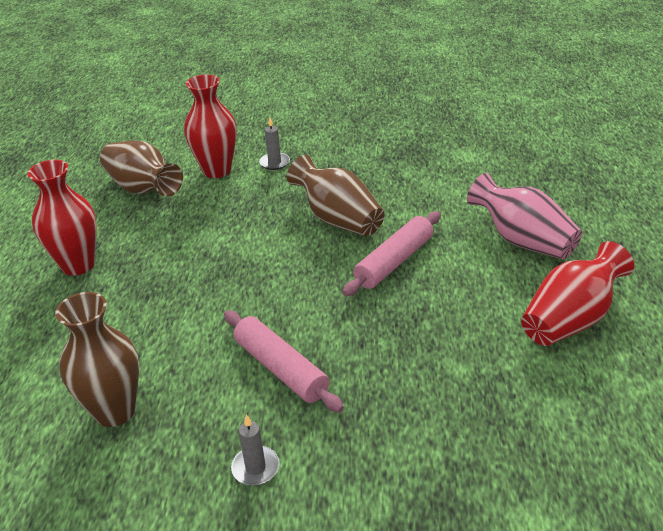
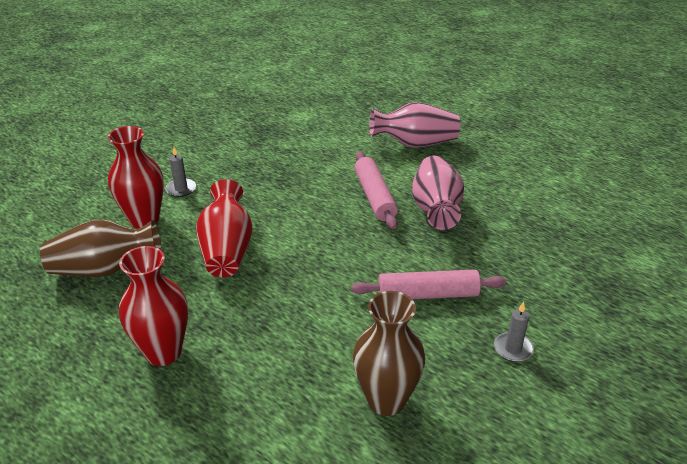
camera: 55 degrees left, 0 degrees up
(338, 219) = (296, 195): brown vase -> none
(425, 309) = (435, 209): none -> pink vase
(571, 319) = (502, 167): red vase -> red vase (227, 250)

